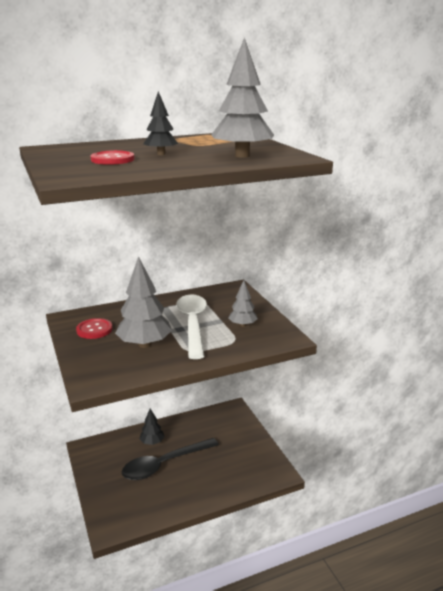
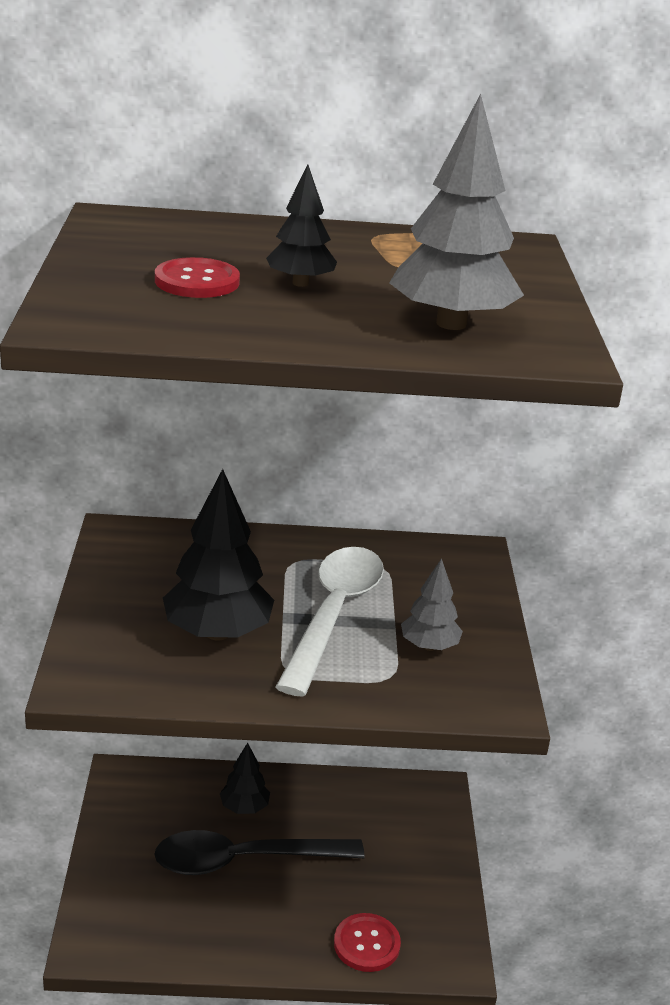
camera: 20 degrees right, 5 degrees up
(94, 329) = (148, 573): red button -> red button (366, 944)
(144, 344) = (217, 633): grey tree -> black tree

